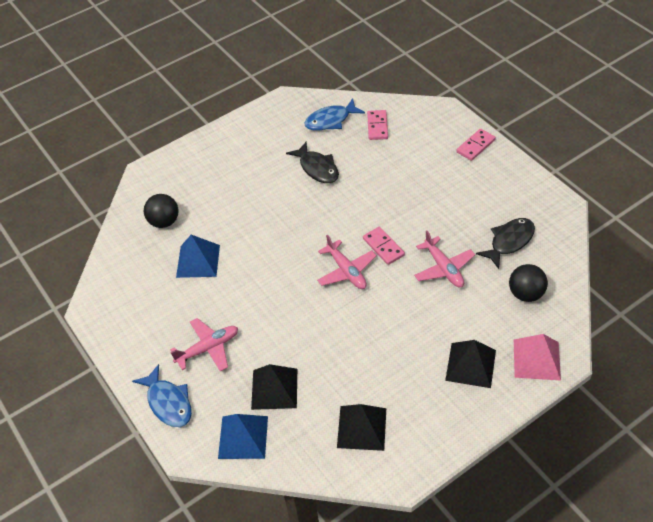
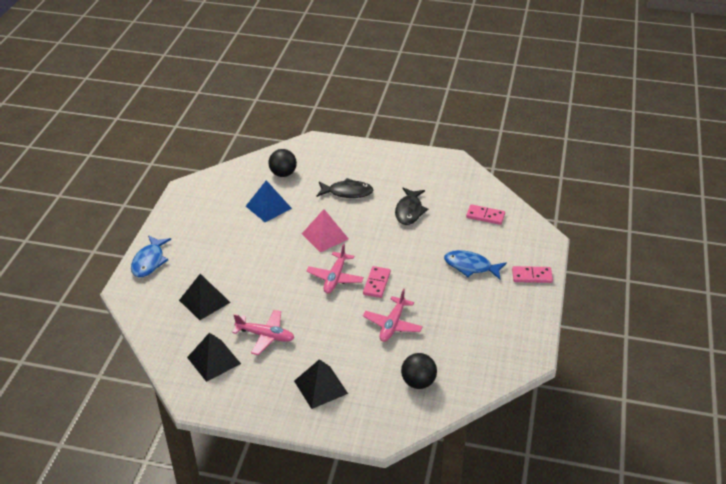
camera: 45 degrees right, 10 degrees down
(208, 348) = (205, 253): pink plane -> pink plane (265, 336)
(243, 437) = (155, 309): blue pyramid -> none
(330, 120) = (461, 191): blue fish -> blue fish (470, 266)
(377, 126) = (485, 216): pink domino -> pink domino turned 60 degrees clockwise
(509, 241) = (458, 346): black fish -> black fish (347, 192)
(536, 359) = (363, 421): pink pyramid -> pink pyramid (325, 236)

